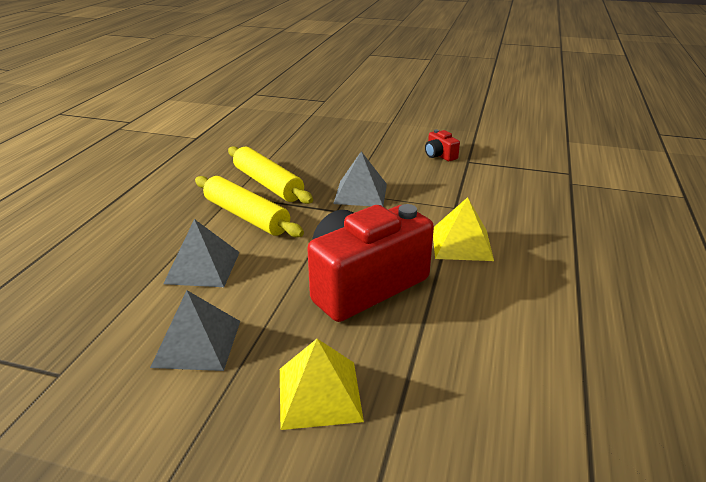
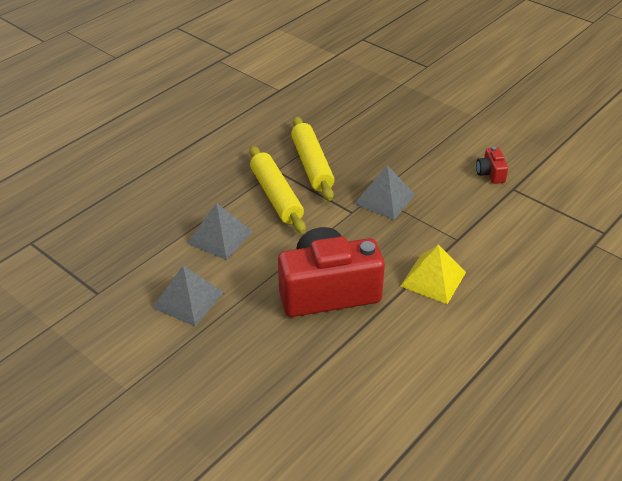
camera: 25 degrees right, 10 degrees up
(319, 394) = (245, 364): yellow pyramid -> none

